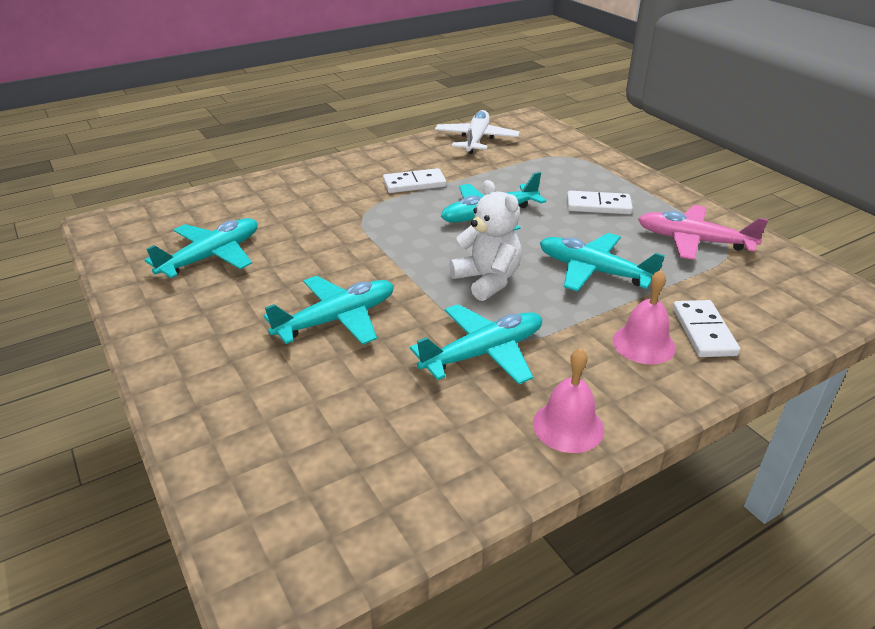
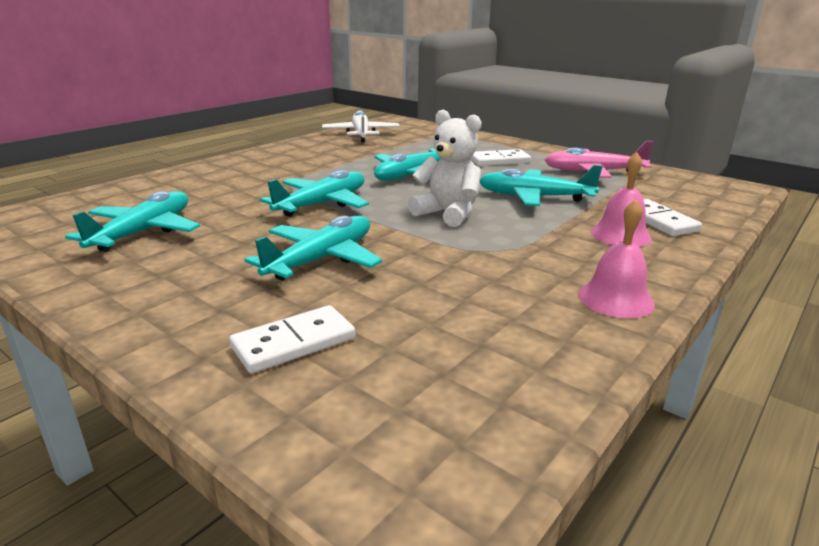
camera: 20 degrees left, 10 degrees down
(414, 184) = (326, 163): white domino -> white domino (294, 343)
(484, 353) = (490, 261): turquoise plane -> turquoise plane (322, 204)

